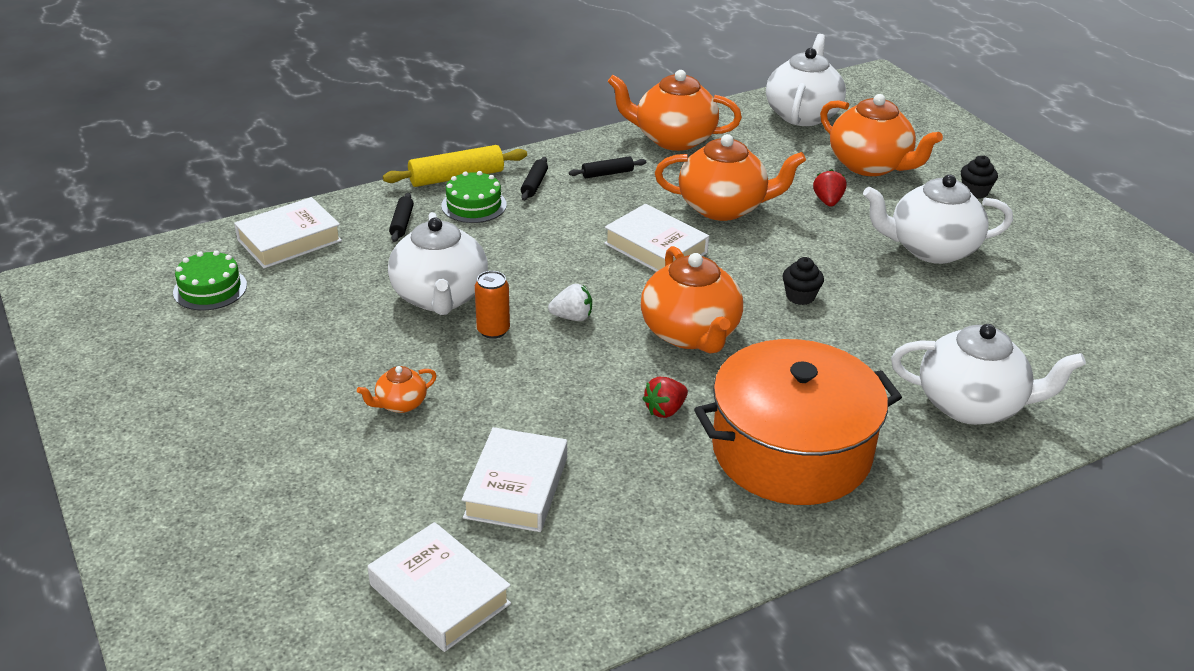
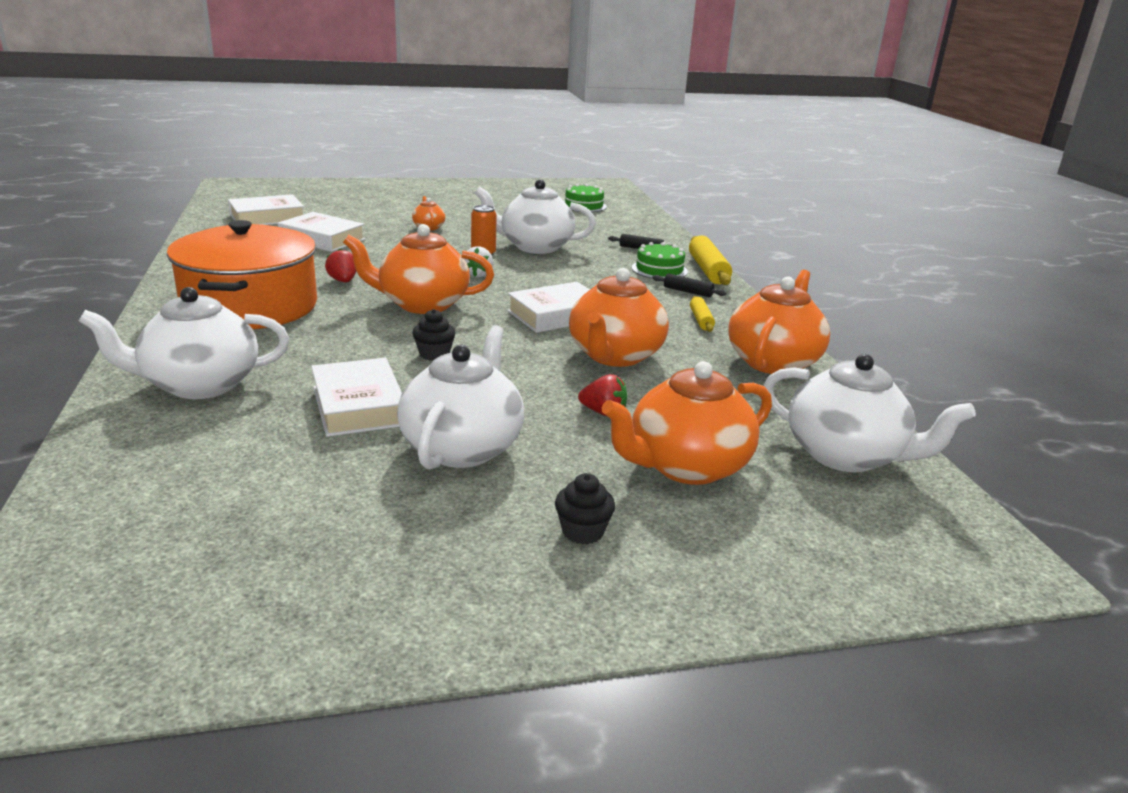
camera: 105 degrees right, 10 degrees down
(289, 240) = (631, 223): white book -> white book (358, 406)
(607, 173) = (701, 320): black rolling pin -> yellow rolling pin
(971, 405) = (200, 385): white teapot -> white teapot turned 45 degrees clockwise

